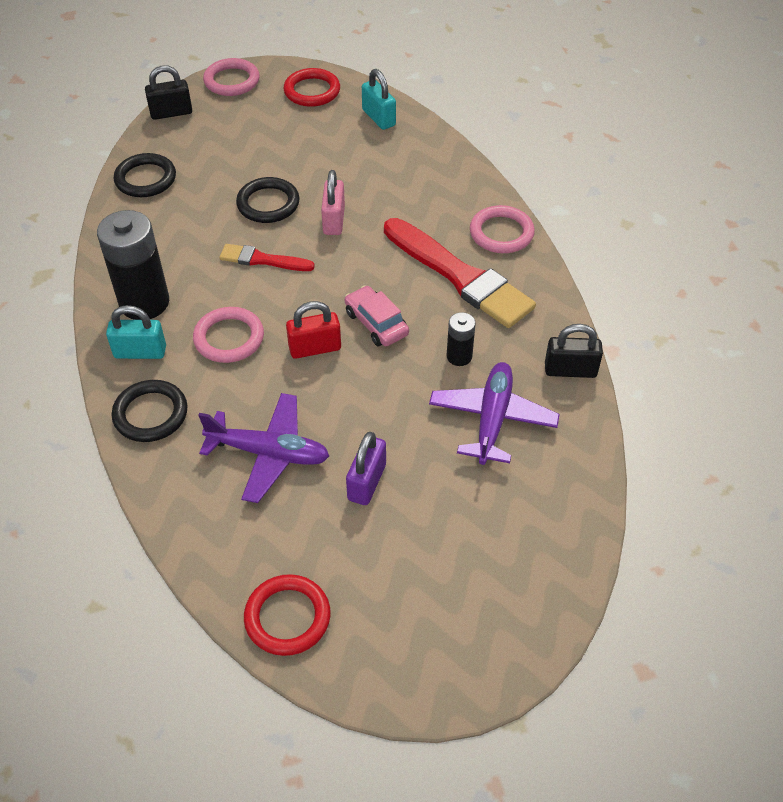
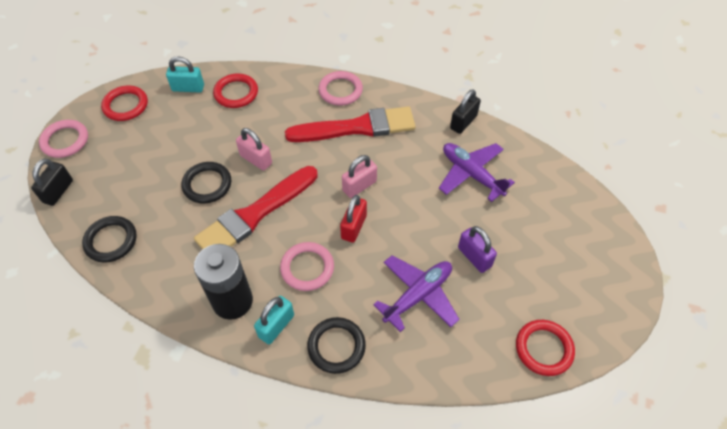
camera: 55 degrees left, 5 degrees up
(262, 260) = (255, 214): red brush -> red brush, size x1.94
(376, 323) = (359, 186): pink car -> pink padlock
(409, 155) = (236, 93): none -> red ring
(459, 356) = (416, 163): black battery -> none

